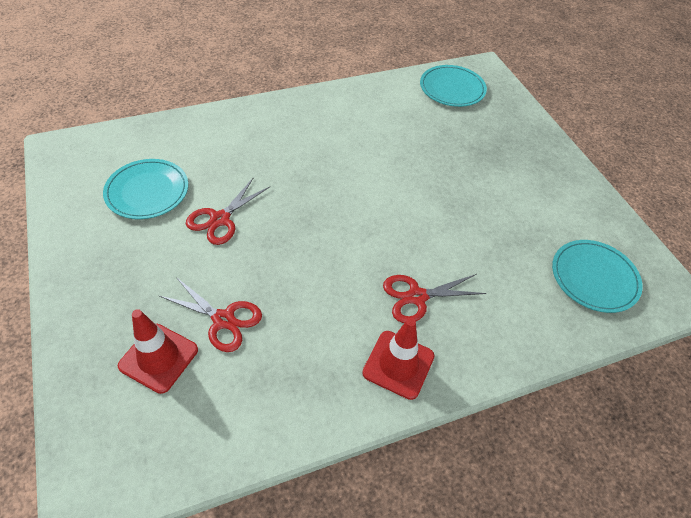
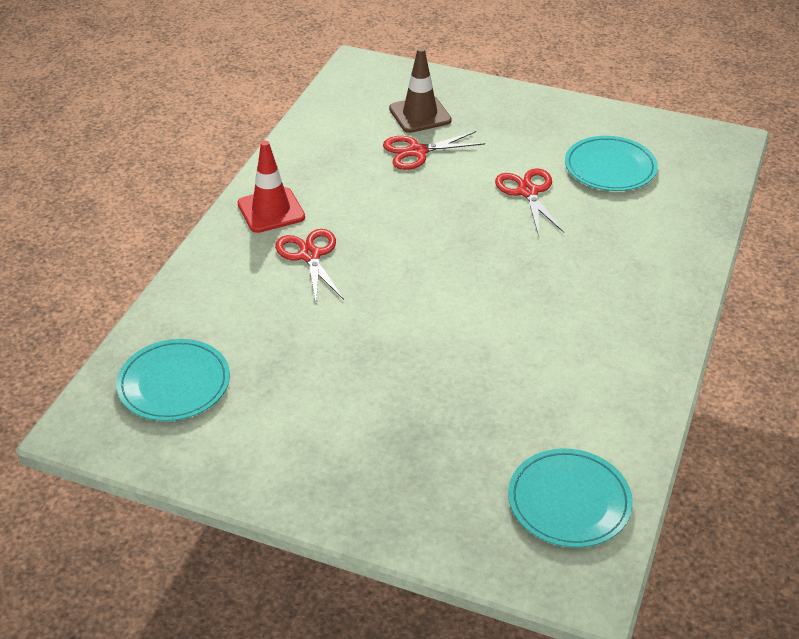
camera: 135 degrees right, 10 degrees down
(158, 358) = (420, 115): red traffic cone -> brown traffic cone
(417, 296) = (310, 255): red scissors -> red scissors turned 45 degrees counterclockwise

